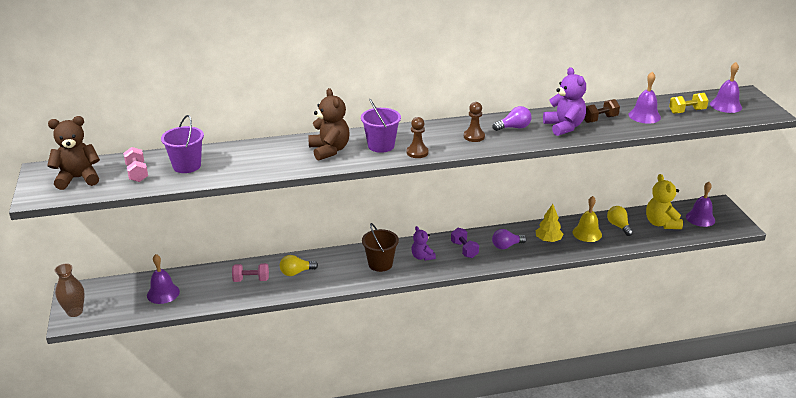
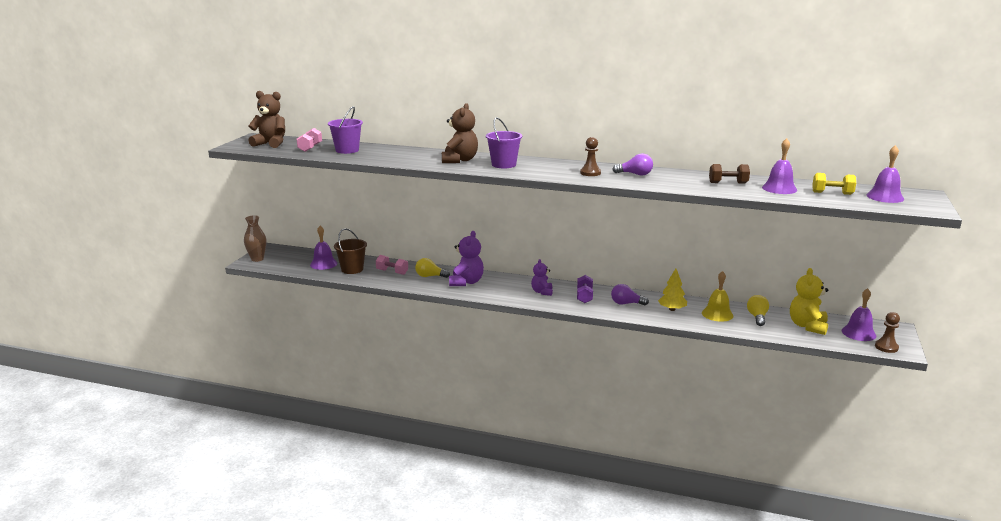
camera: 30 degrees right, 10 degrees down
(380, 264) = (501, 287): brown bucket -> brown bucket (352, 269)
(417, 152) = (527, 173): brown pawn -> brown pawn (886, 347)
(564, 127) = (684, 181): purple teddy bear -> purple teddy bear (466, 282)

